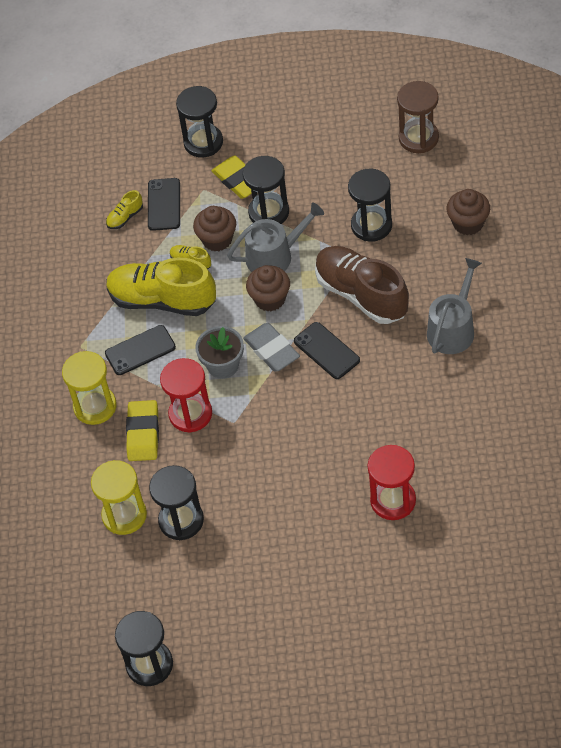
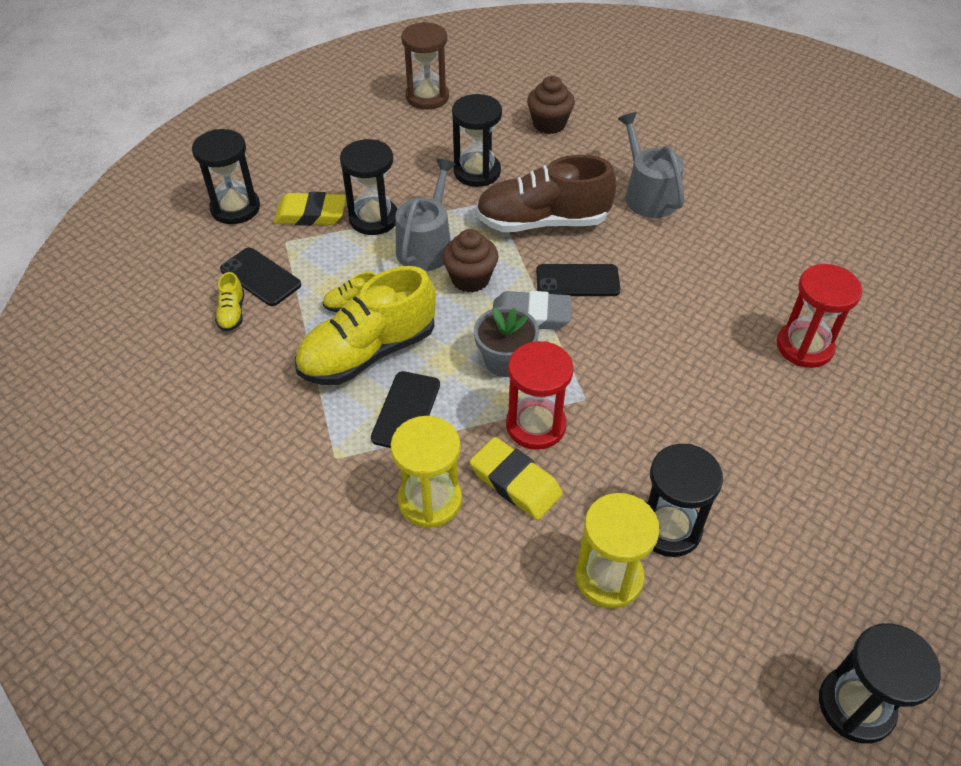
camera: 55 degrees left, 5 degrees down
(217, 239) = (354, 269): brown cupcake -> none

